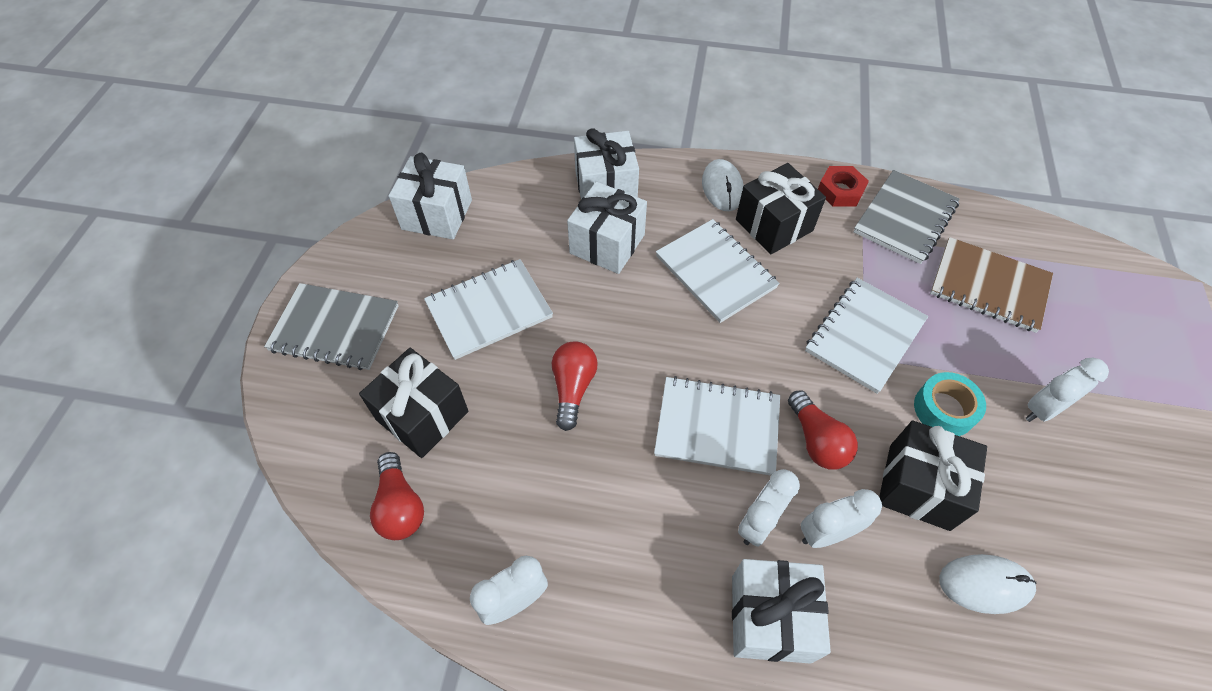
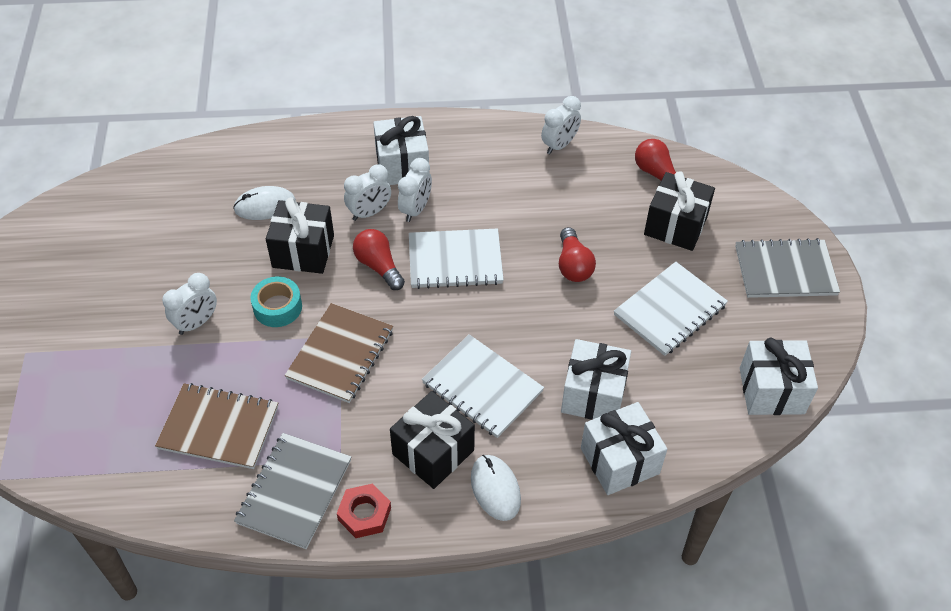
camera: 165 degrees right, 5 degrees down
(865, 336) = (340, 354): white notebook -> brown notebook

